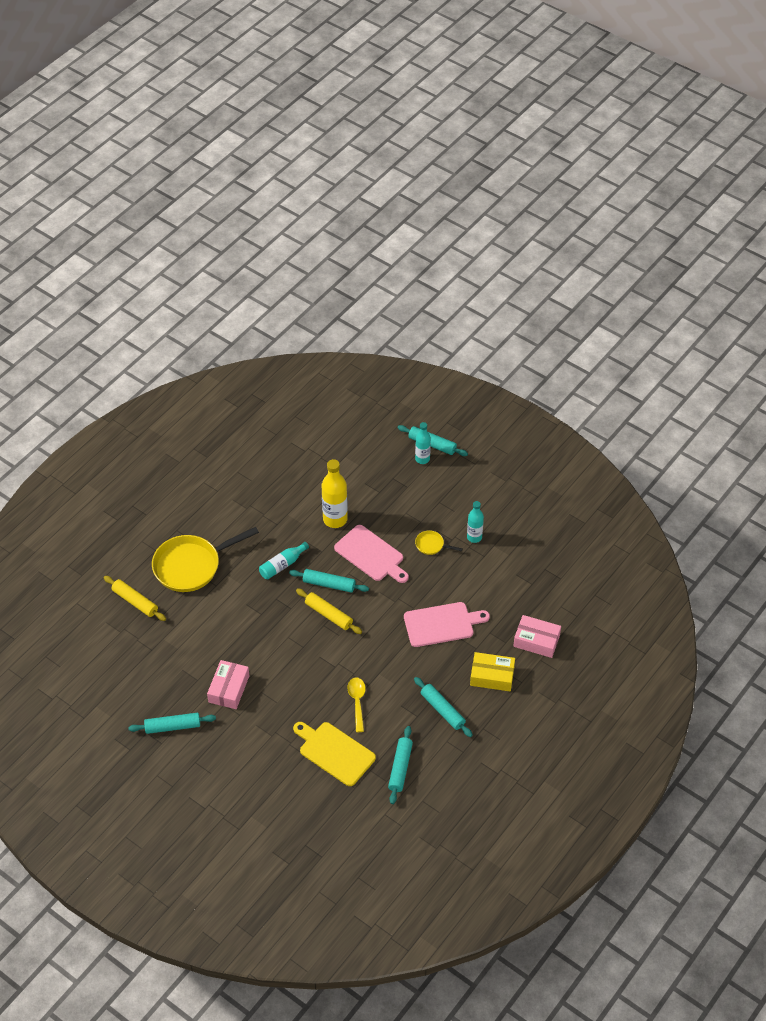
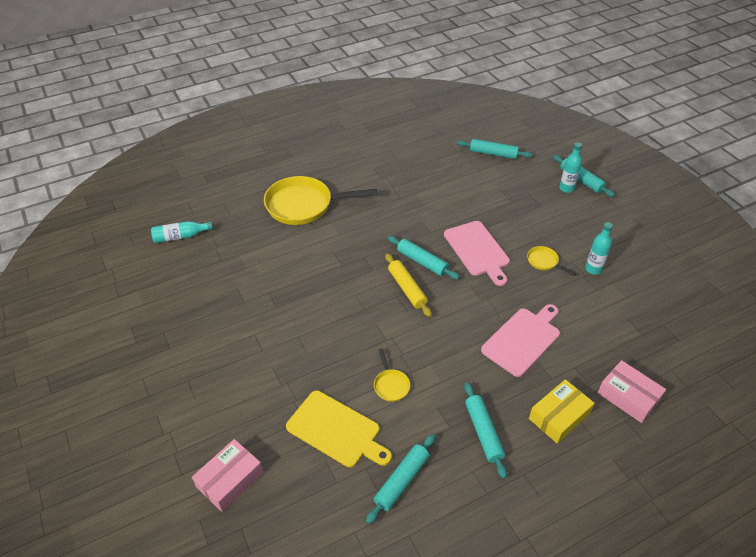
camera: 25 degrees right, 5 degrees down
(135, 601) = (236, 217): yellow rolling pin -> none
(172, 726) = (191, 336): turquoise rolling pin -> turquoise rolling pin (493, 153)
(229, 689) = (268, 321): pink box -> pink box (230, 480)
(282, 565) = (386, 231): turquoise bottle -> turquoise bottle (180, 236)
(334, 752) = (336, 430): yellow cutting board -> yellow cutting board turned 150 degrees clockwise
(335, 519) = (457, 210): yellow bottle -> none
(357, 702) = (391, 385): yellow spoon -> yellow pan
(442, 624) = (523, 339): pink cutting board -> pink cutting board turned 60 degrees counterclockwise
(492, 676) = (559, 416): yellow box -> yellow box turned 75 degrees counterclockwise

